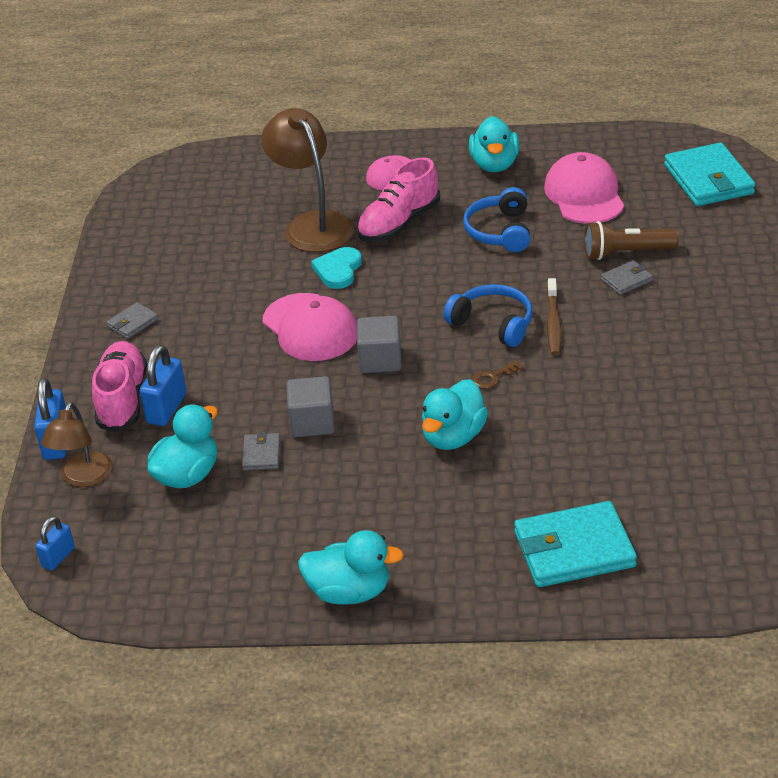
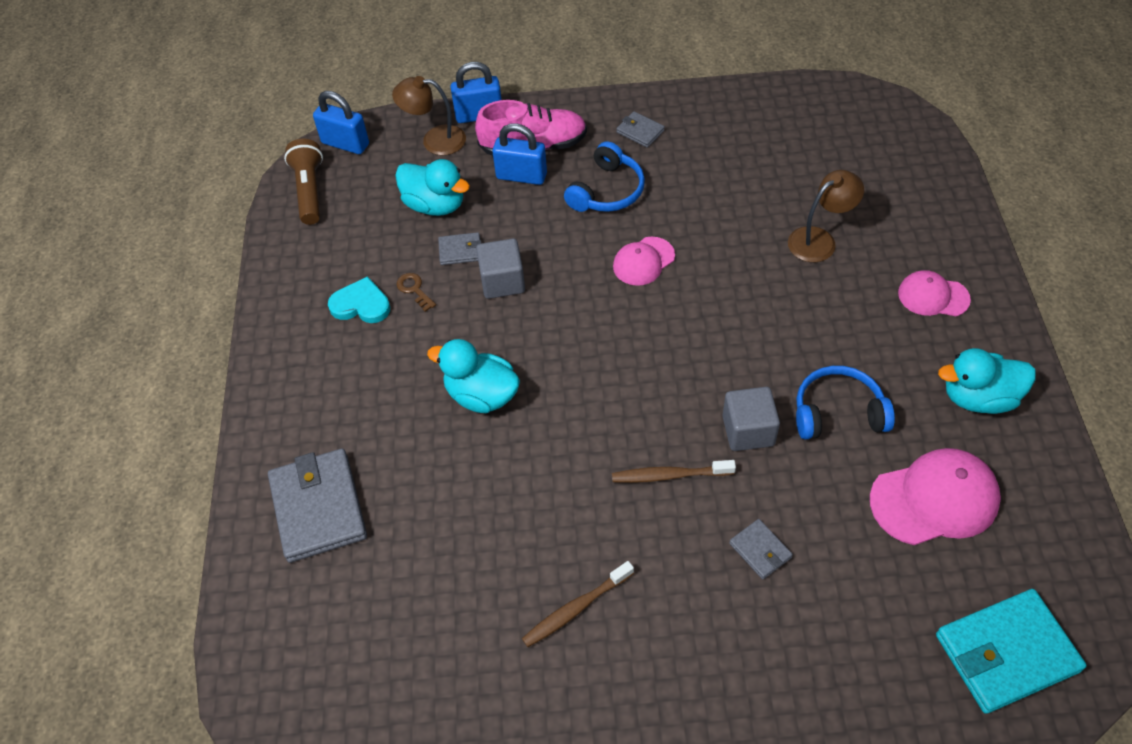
camera: 85 degrees right, 15 degrees up
(58, 557) = (345, 144): blue padlock -> blue padlock, size x1.58
(310, 328) = (643, 261): pink cap -> pink cap, size x0.61
(312, 224) = (819, 239): brown lamp -> brown lamp, size x0.63
(338, 270) = (741, 271): turquoise heart -> turquoise heart (361, 304)
(349, 592) = (285, 335): turquoise duck -> none
(380, 360) = (596, 323): grey cube -> grey cube (748, 430)
(399, 223) = (835, 315): pink shoe -> none
(493, 323) = (664, 417): blue headphones -> blue headphones (607, 191)
(493, 377) = (573, 423): brown key -> brown key (414, 289)
(574, 549) = (318, 508): turquoise wallet -> grey wallet
(626, 253) = (816, 549): brown flashlight -> brown flashlight (309, 191)
(679, 380) = (576, 608): none -> brown toothbrush

